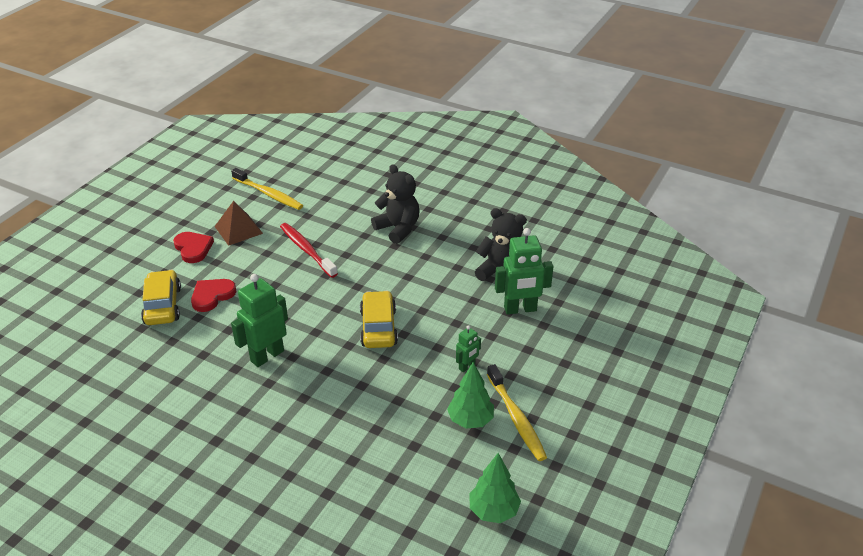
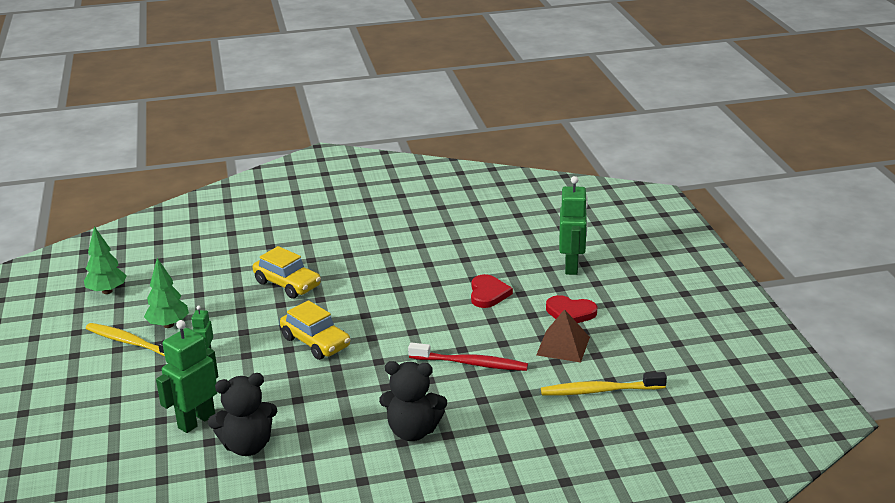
camera: 140 degrees right, 10 degrees down
(162, 305) = (513, 270): yellow car -> yellow car (287, 284)
(267, 356) = (379, 284): green robot -> green robot (571, 266)

